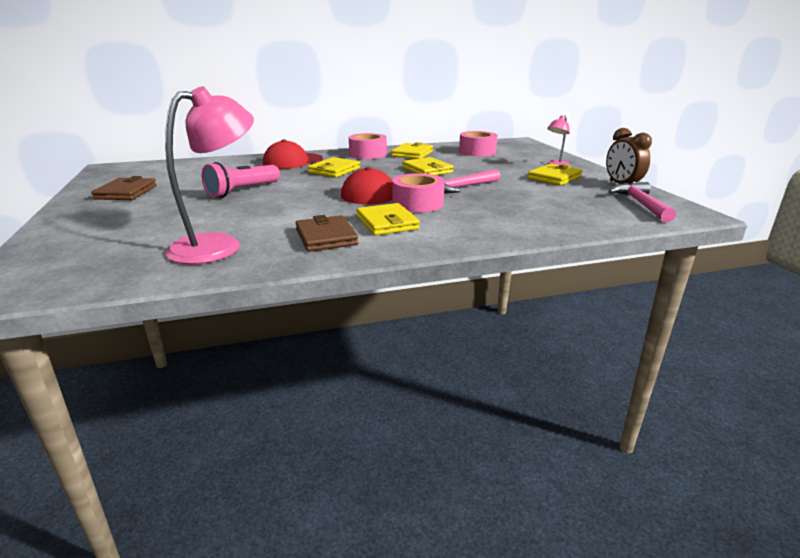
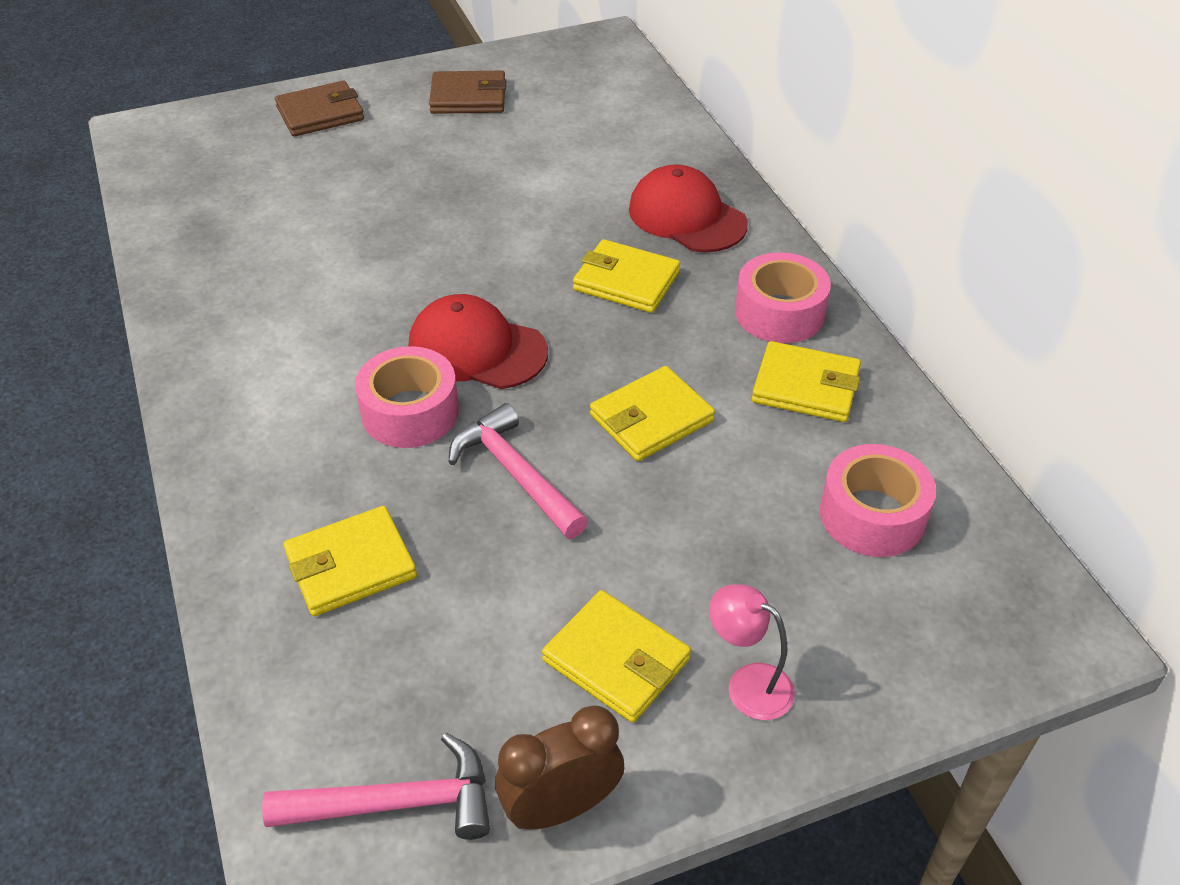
camera: 85 degrees right, 20 degrees up
(219, 245) = (241, 233): pink lamp -> none
(242, 191) = (479, 199): pink flashlight -> none
(326, 237) = (255, 322): brown wallet -> brown wallet (320, 113)
(387, 223) = (309, 380): yellow wallet -> yellow wallet (351, 565)

